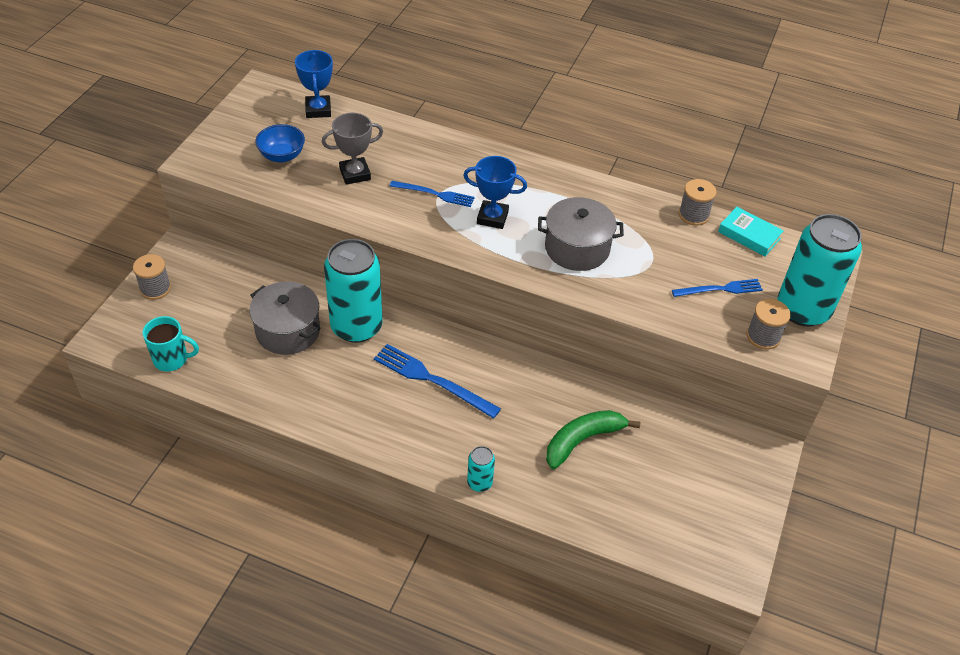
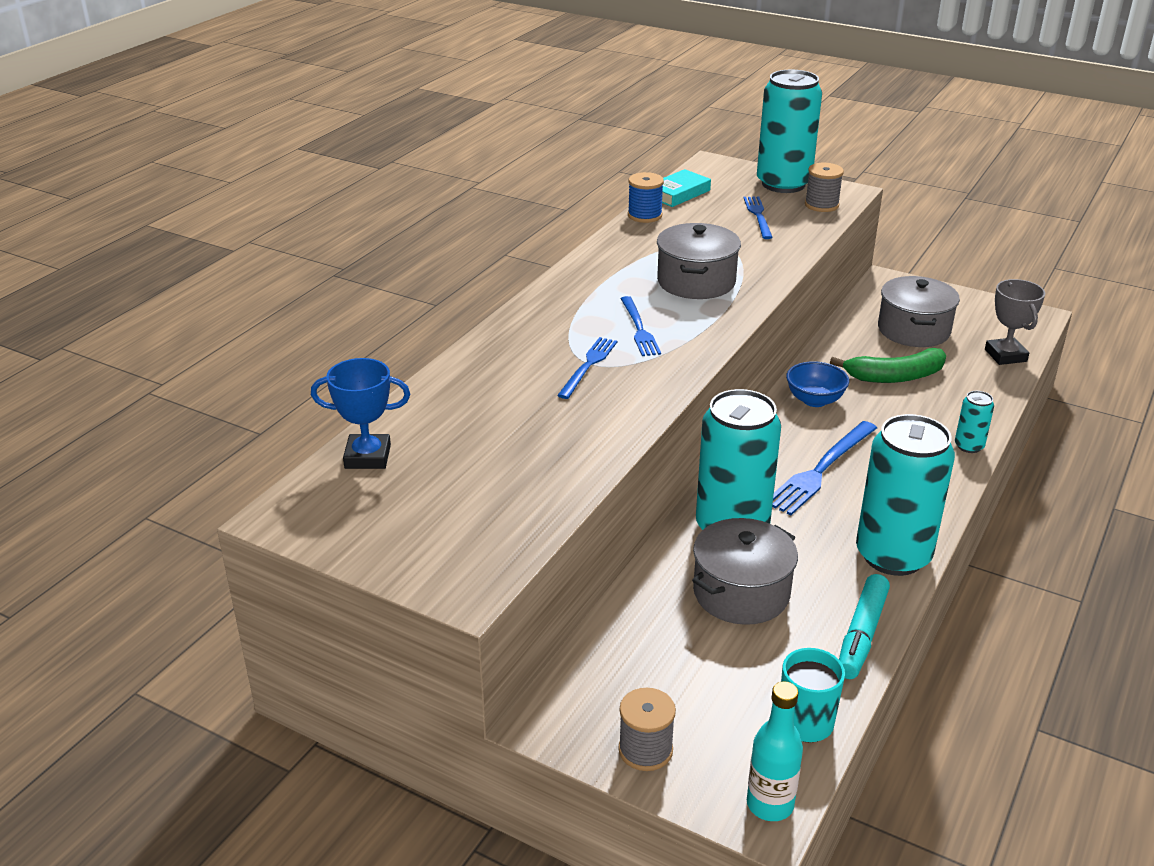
camera: 80 degrees left, 15 degrees down
(110, 341) = (770, 804): none -> turquoise bottle
(246, 392) = (862, 635): none -> turquoise marker
(282, 156) = (476, 493): blue bowl -> blue bowl (814, 400)
(330, 416) = (893, 556): none -> turquoise can
(355, 174) = (534, 427): grey trophy -> grey trophy (1005, 355)
(492, 217) = (639, 329): blue trophy -> blue fork
(582, 440) = (895, 376): green banana -> green banana turned 75 degrees counterclockwise
(672, 463) = (913, 330): none -> grey pot
(693, 215) = (644, 215): grey spool -> blue spool

